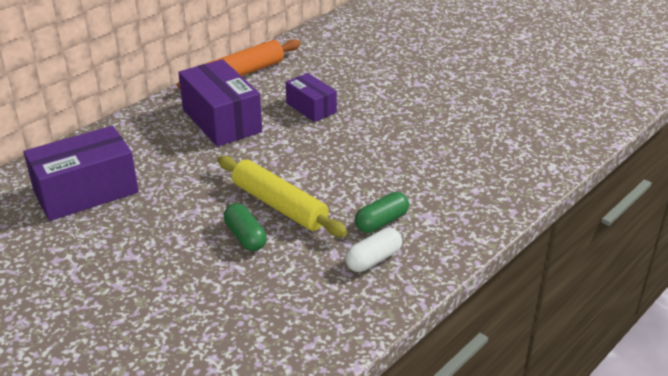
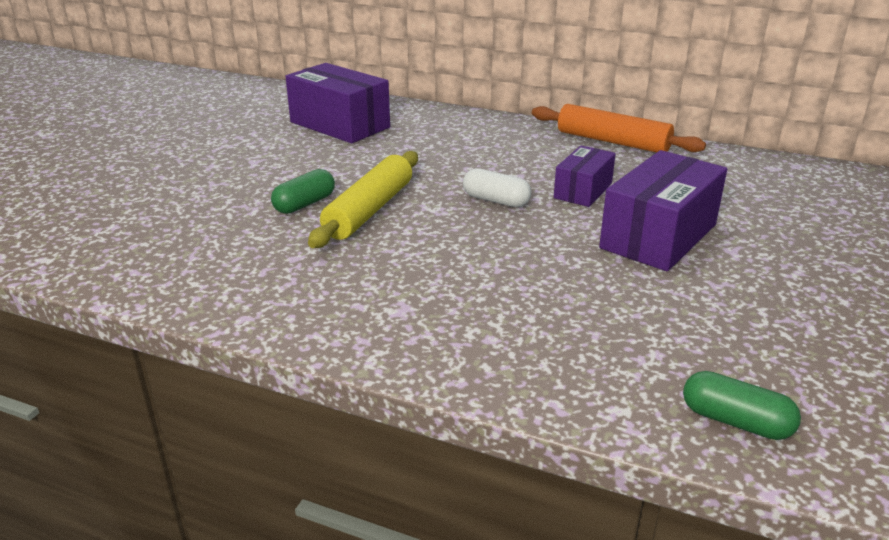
camera: 70 degrees right, 5 degrees down
(221, 120) = (507, 151): purple box -> purple box (658, 236)
(373, 259) = (293, 284): white capsule -> white capsule (496, 200)
(381, 222) = (371, 276): green capsule -> green capsule (735, 421)

